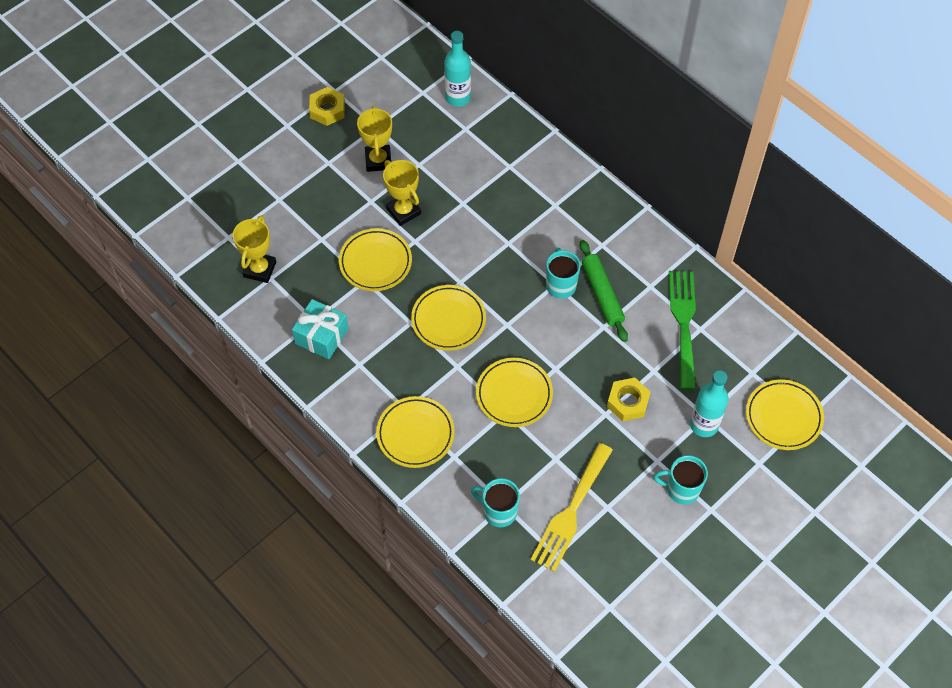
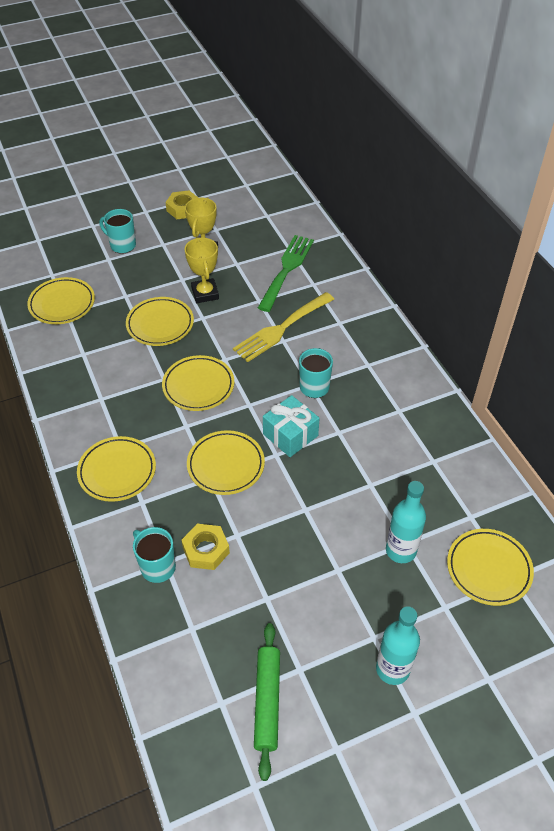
camera: 20 degrees right, 10 degrees down
(260, 269) = (62, 304): yellow trophy -> yellow plate
(321, 336) = (82, 367): turquoise gift -> turquoise gift (290, 435)
(458, 97) = (294, 226): turquoise bottle -> turquoise bottle (392, 669)
(571, 511) = (228, 590): yellow fork -> yellow fork (281, 329)
(602, 294) = (350, 405): green rolling pin -> green rolling pin (267, 701)
(628, 402) = (332, 505): yellow nut -> yellow nut (206, 550)
(681, 489) = (351, 606): turquoise mug -> turquoise mug (122, 245)
(683, 323) = (418, 451): green fork -> green fork (287, 269)

